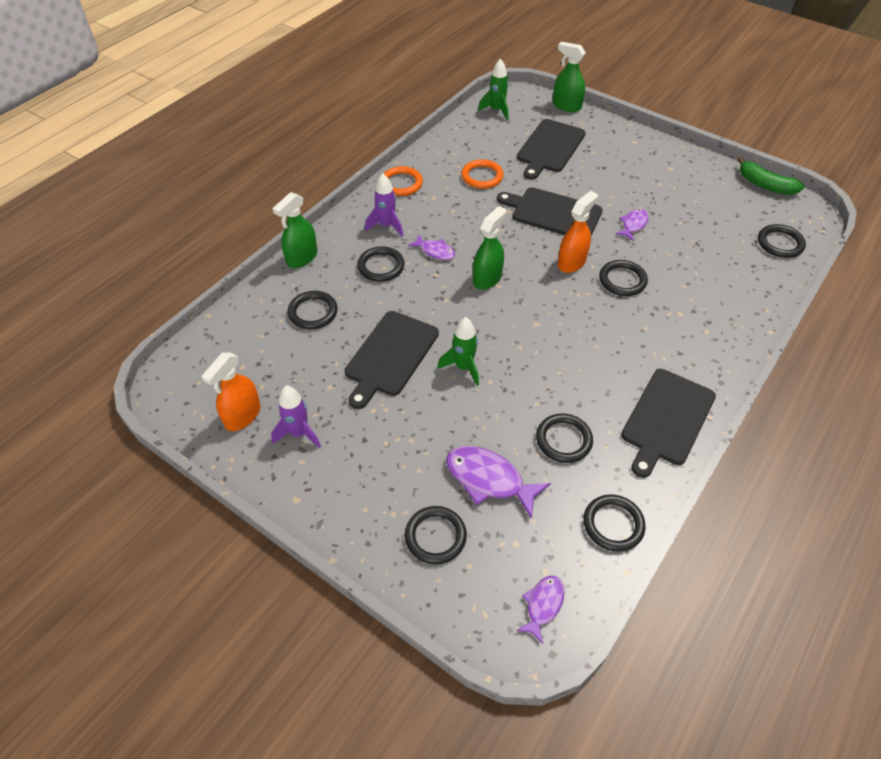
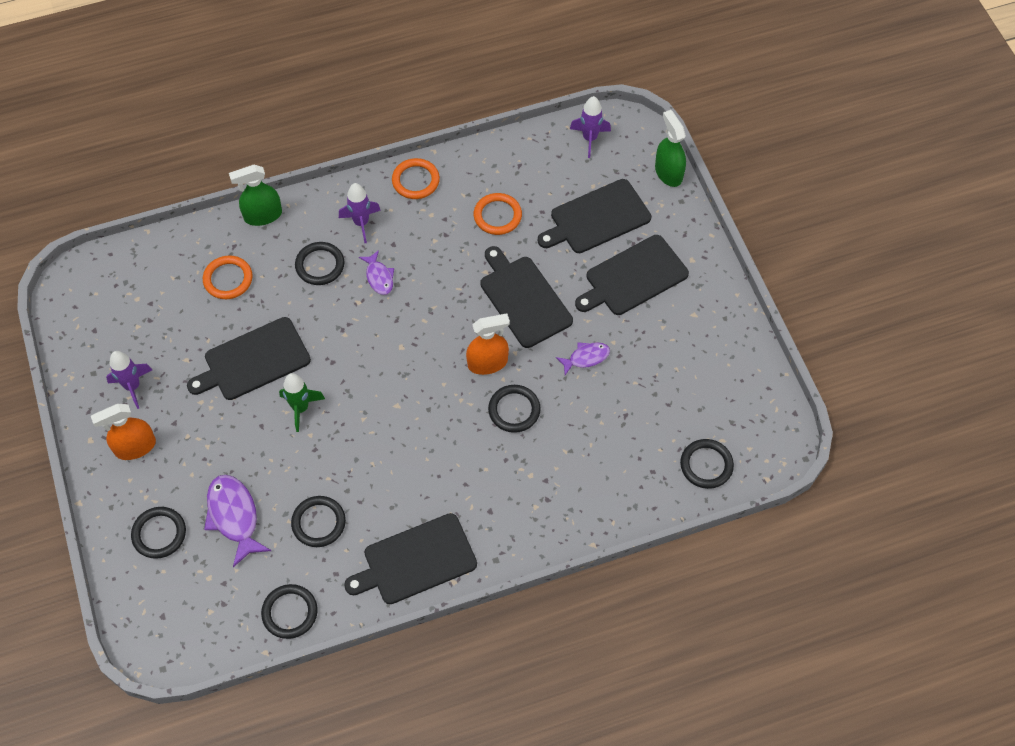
camera: 35 degrees right, 10 degrees up
(242, 415) = (105, 344): orange spray bottle -> orange spray bottle (135, 447)
(313, 312) = (228, 279): black ring -> orange ring
(487, 278) = (398, 334): green spray bottle -> none
(497, 110) = (589, 138): green rocket -> purple rocket
(543, 605) = (186, 633): purple fish -> none
(610, 167) = (633, 277): none -> black cutting board
(765, 185) = (769, 392): green banana -> none

